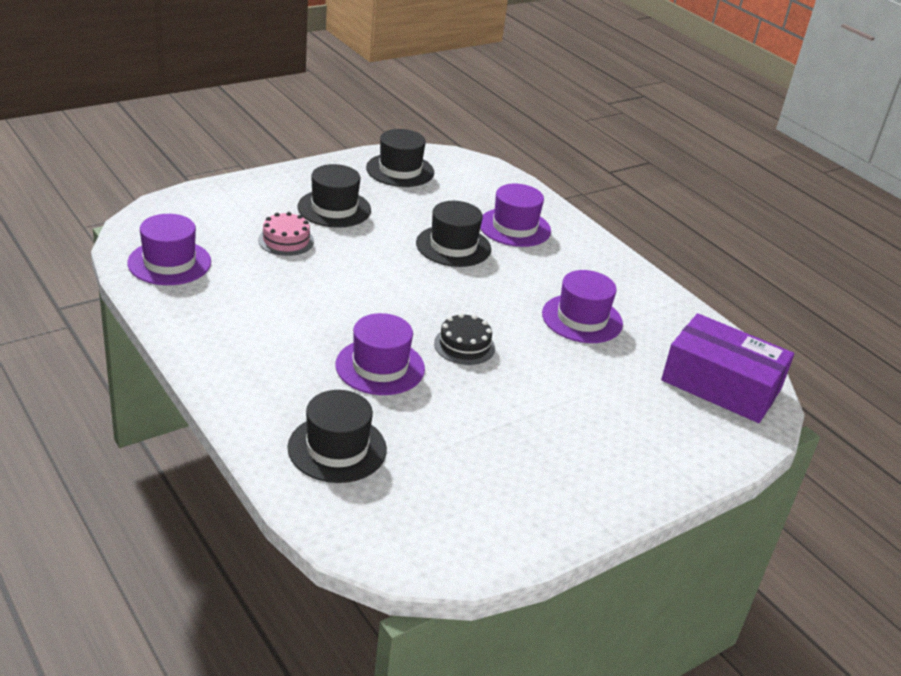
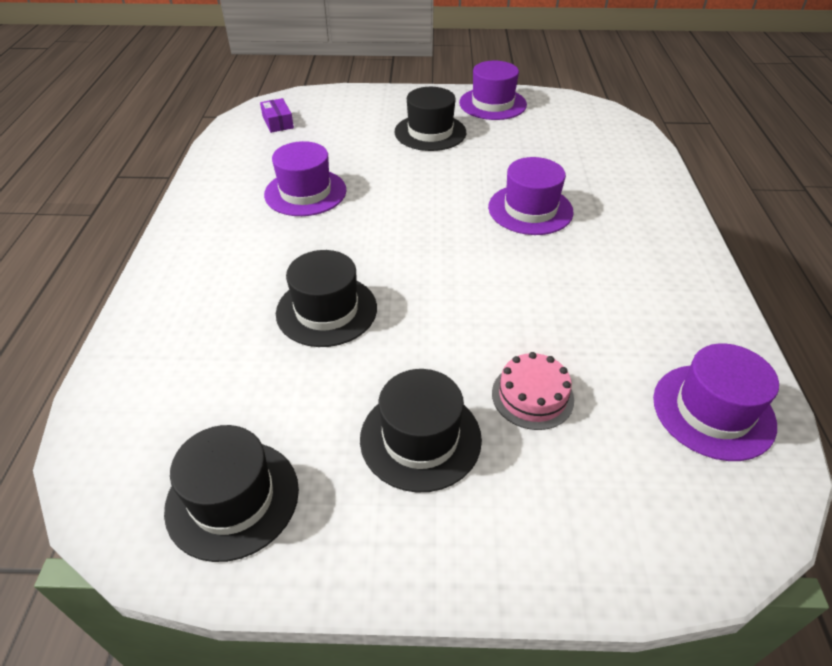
camera: 140 degrees left, 10 degrees up
(337, 448) = (606, 168): black hat -> black hat (430, 132)
(464, 345) = (438, 203): black cake -> none
(514, 227) = (219, 312): purple hat -> purple hat (492, 104)
(721, 384) = (278, 122): purple box -> purple box, size x0.42

